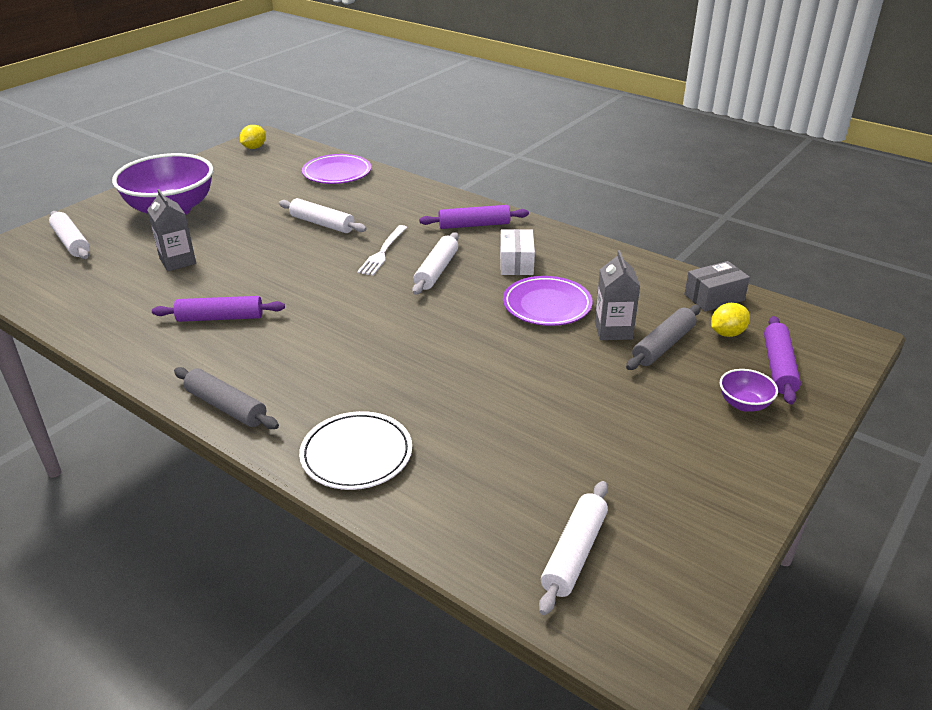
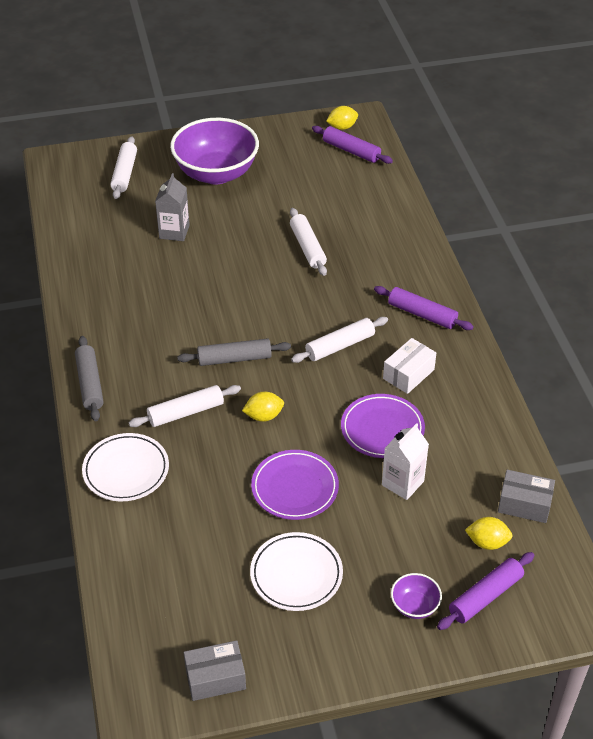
camera: 40 degrees right, 10 degrees up
(220, 318) = (153, 304): purple rolling pin -> purple rolling pin (351, 151)
(337, 173) = (377, 193): purple plate -> purple plate (295, 488)
(383, 252) = (321, 303): white fork -> none
(436, 345) = (263, 416): none -> yellow lemon
(574, 553) = (171, 624): white rolling pin -> white rolling pin (186, 412)
(613, 330) = (402, 483): grey carton -> white carton
(625, 440) = (296, 574): none -> white plate
(663, 345) = (423, 520): grey rolling pin -> grey rolling pin (234, 358)
(677, 570) = (215, 678): none -> grey box

